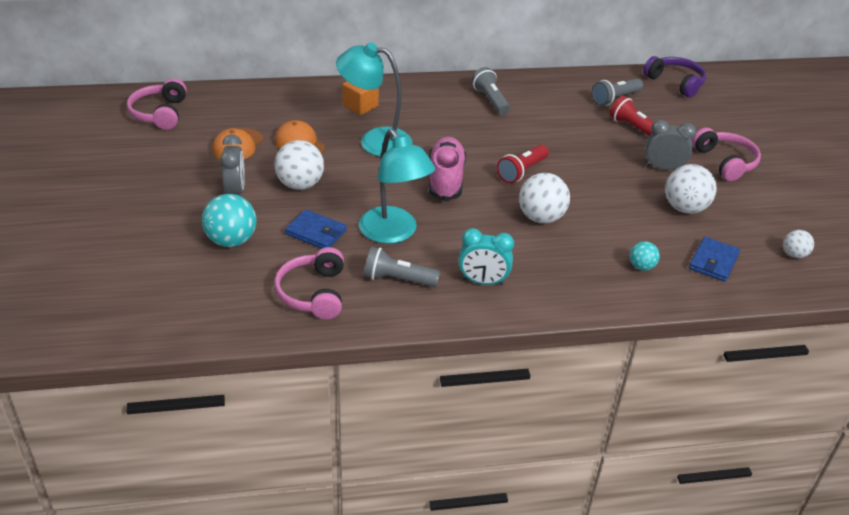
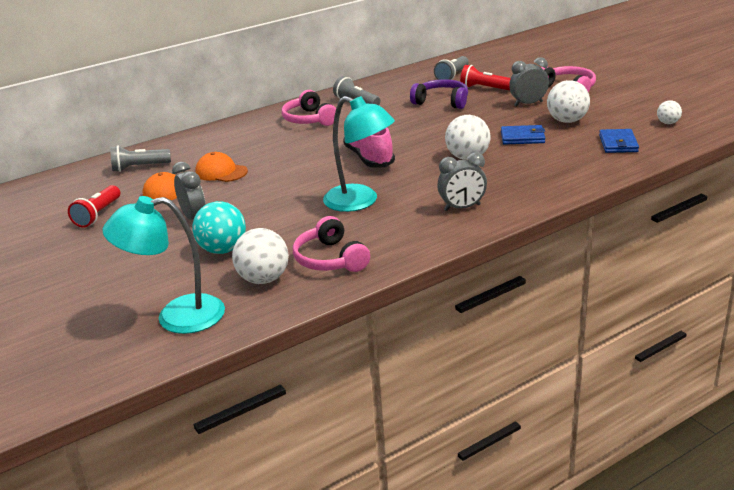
camera: 20 degrees left, 10 degrees down
(160, 113) = (69, 189): pink headphones -> pink headphones (309, 119)
(300, 185) = (248, 197): white ball -> white ball (263, 279)
(316, 232) = (293, 221): blue wallet -> blue wallet (522, 137)
(360, 106) = (251, 135): orange cube -> none
(375, 141) = (285, 152): turquoise lamp -> turquoise lamp (176, 316)
(398, 279) = (393, 228): grey flashlight -> grey flashlight (139, 167)
(483, 281) = (462, 208): turquoise clock -> grey clock
(522, 171) = (425, 136): red flashlight -> red flashlight (98, 215)
(641, 266) = (571, 162): turquoise ball -> none
(675, 83) = (487, 55): purple headphones -> purple headphones (441, 102)

